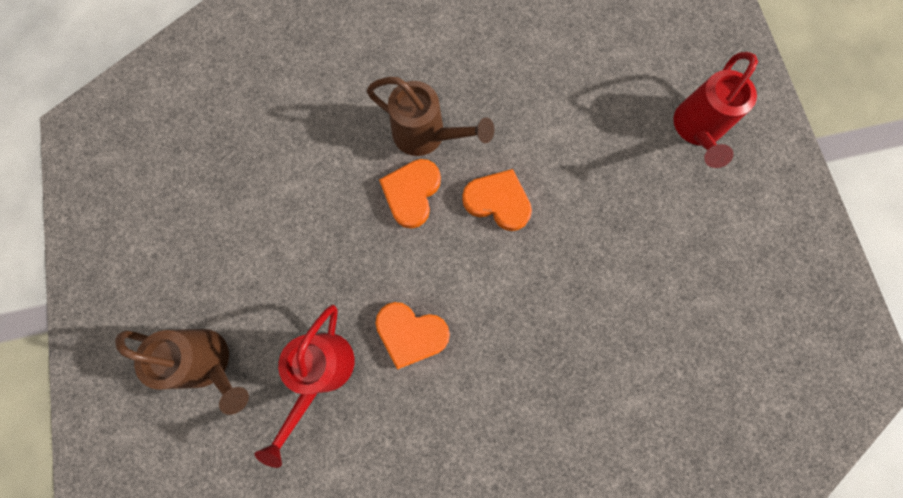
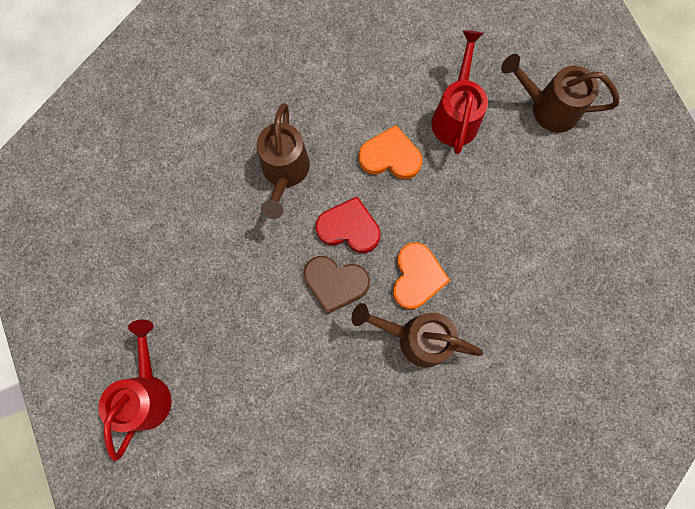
camera: 170 degrees right, 0 degrees up
(474, 258) = (349, 228): none -> red heart
(498, 201) = (335, 283): orange heart -> brown heart
(537, 336) = (284, 172): none -> brown watering can

